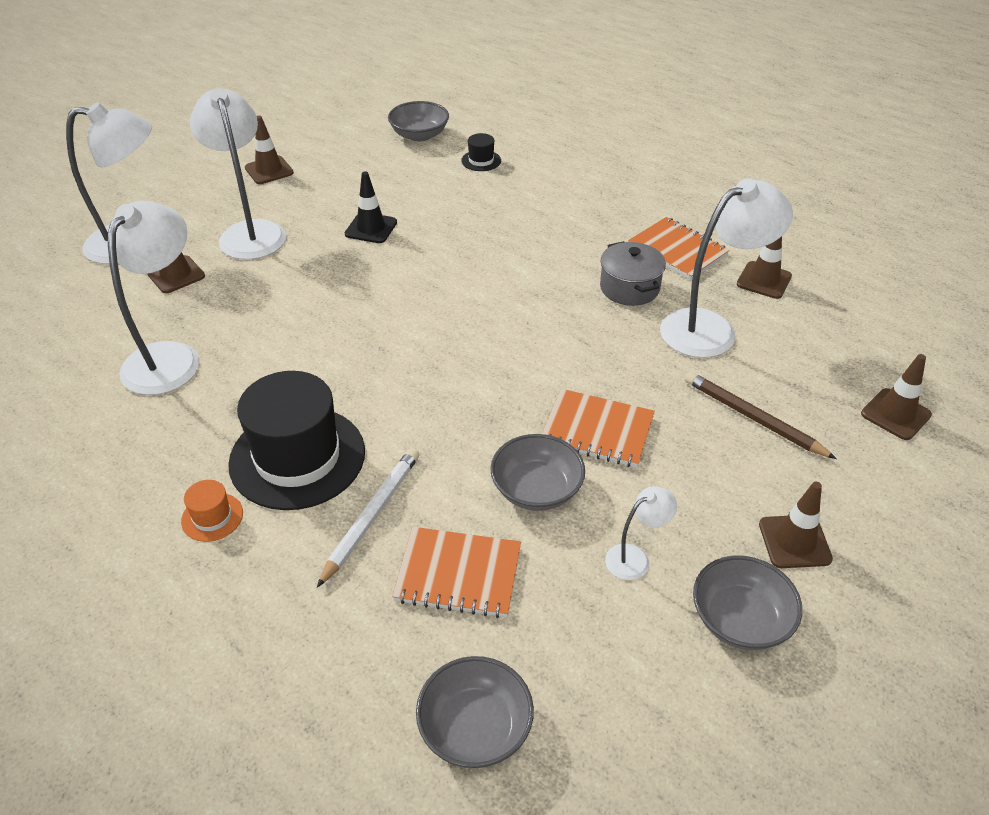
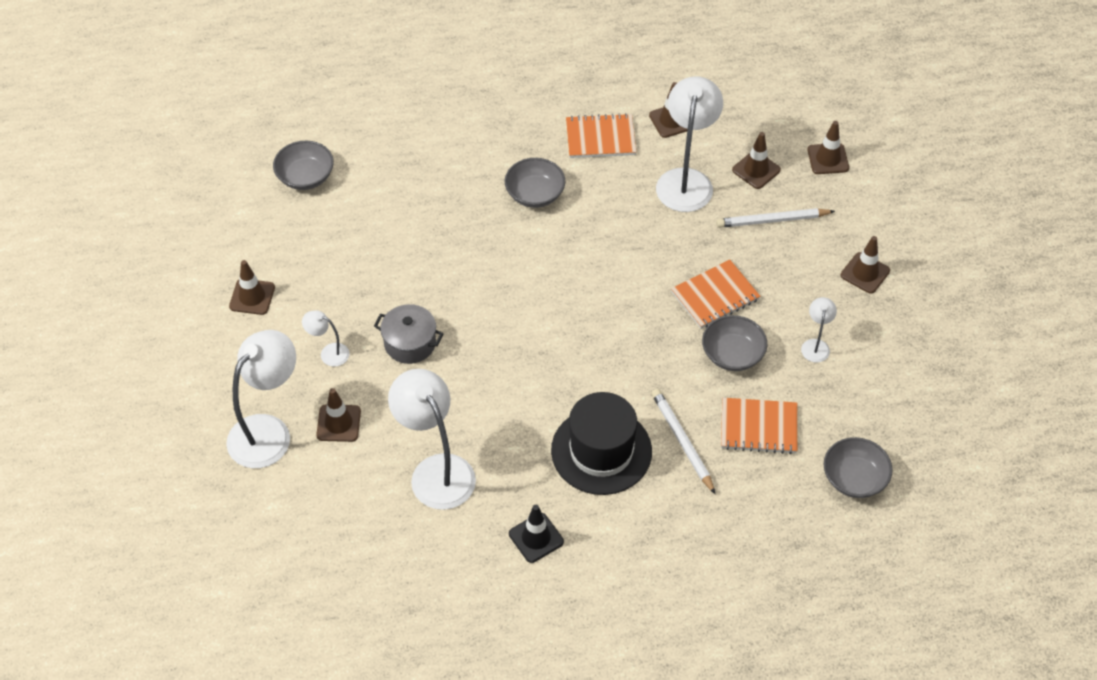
camera: 50 degrees left, 10 degrees up
(212, 517) = (613, 518): orange hat -> none
(250, 232) = (329, 353): white lamp -> white lamp, size x0.47
(371, 228) = (401, 280): black traffic cone -> black traffic cone (536, 538)
(458, 574) = (758, 427): orange notebook -> orange notebook turned 45 degrees clockwise
(481, 160) = (383, 164): black hat -> none
(629, 288) = (611, 189): grey pot -> grey pot (410, 343)
(740, 619) = (887, 332): grey bowl -> grey bowl (535, 194)
(753, 417) = (772, 220): brown pencil -> white pencil
(796, 368) = (756, 170): none -> brown traffic cone

